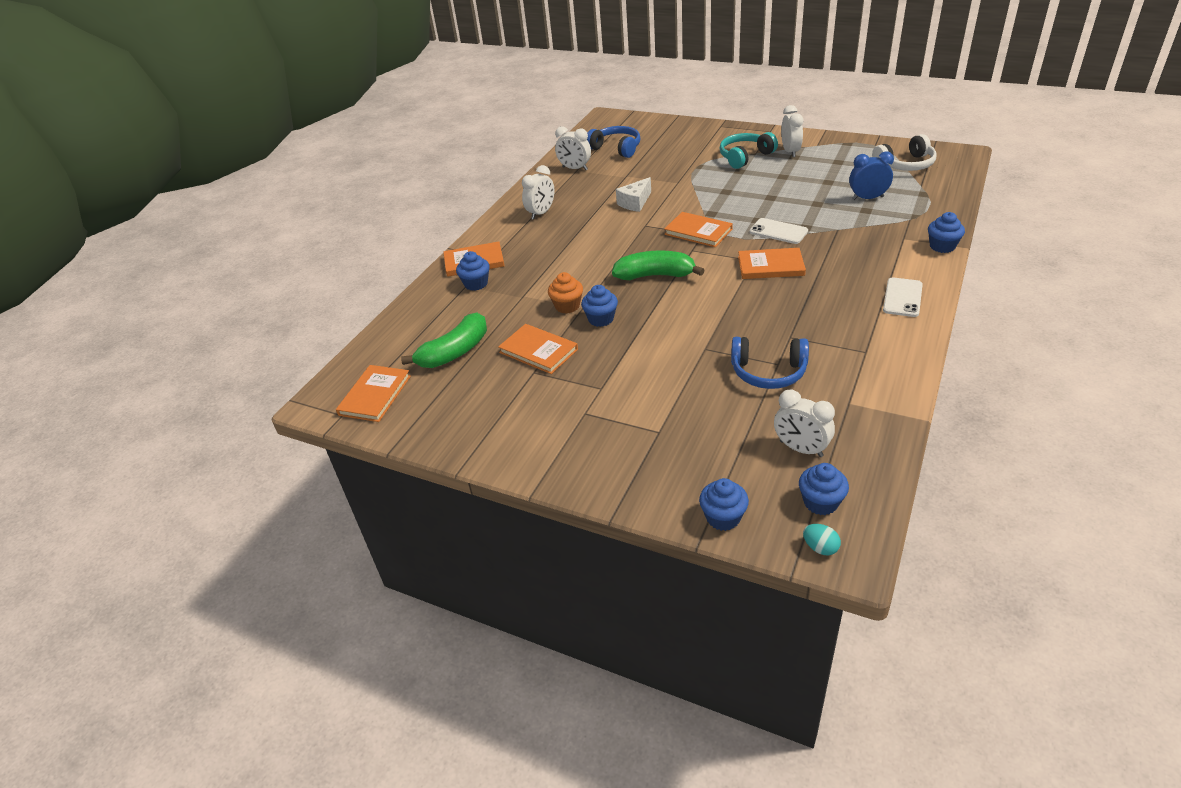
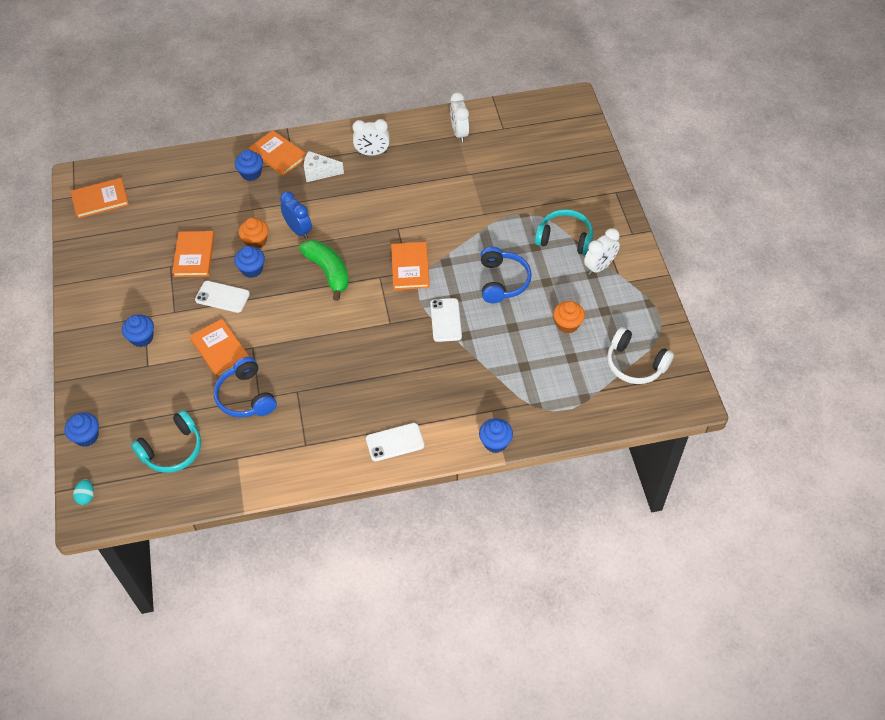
camera: 50 degrees right, 15 degrees up
(455, 352) = (166, 211): green banana -> none
(616, 148) = (515, 141): blue headphones -> blue headphones (502, 281)
(616, 348) = (222, 297): none -> white phone
(635, 203) = (429, 203): white cheese -> white cheese (319, 172)
(770, 266) = (387, 338): orange book -> orange book (220, 350)
(801, 449) = (172, 450): white clock -> turquoise headphones
(820, 502) = (126, 481): blue cupcake -> blue cupcake (142, 338)
(837, 180) = (567, 324): none -> orange cupcake
(867, 198) = (547, 359): blue clock -> blue clock (298, 230)

